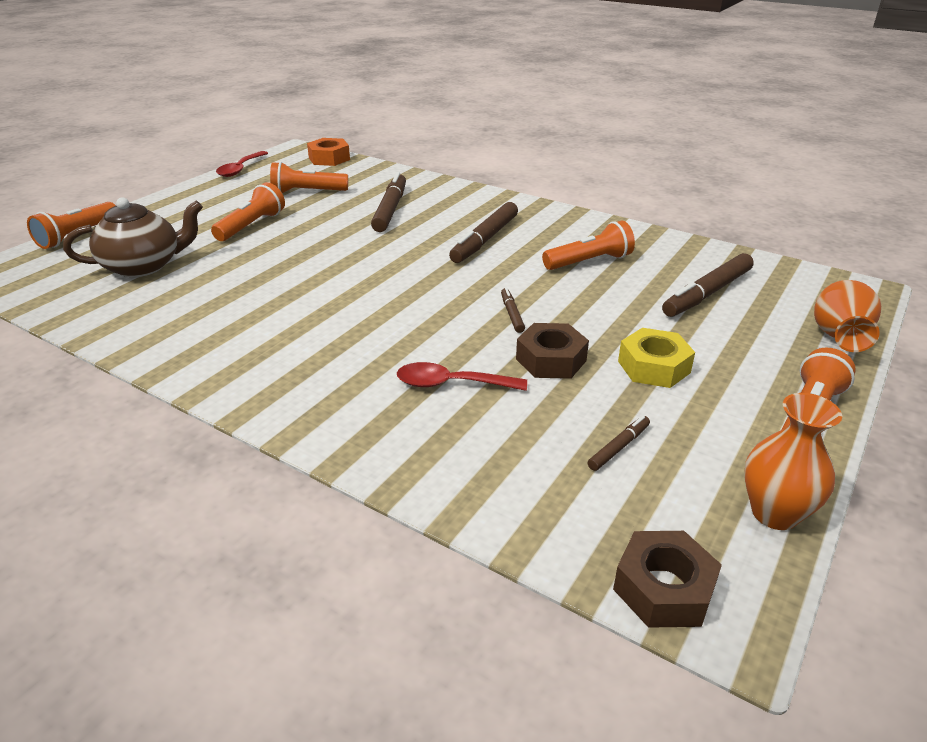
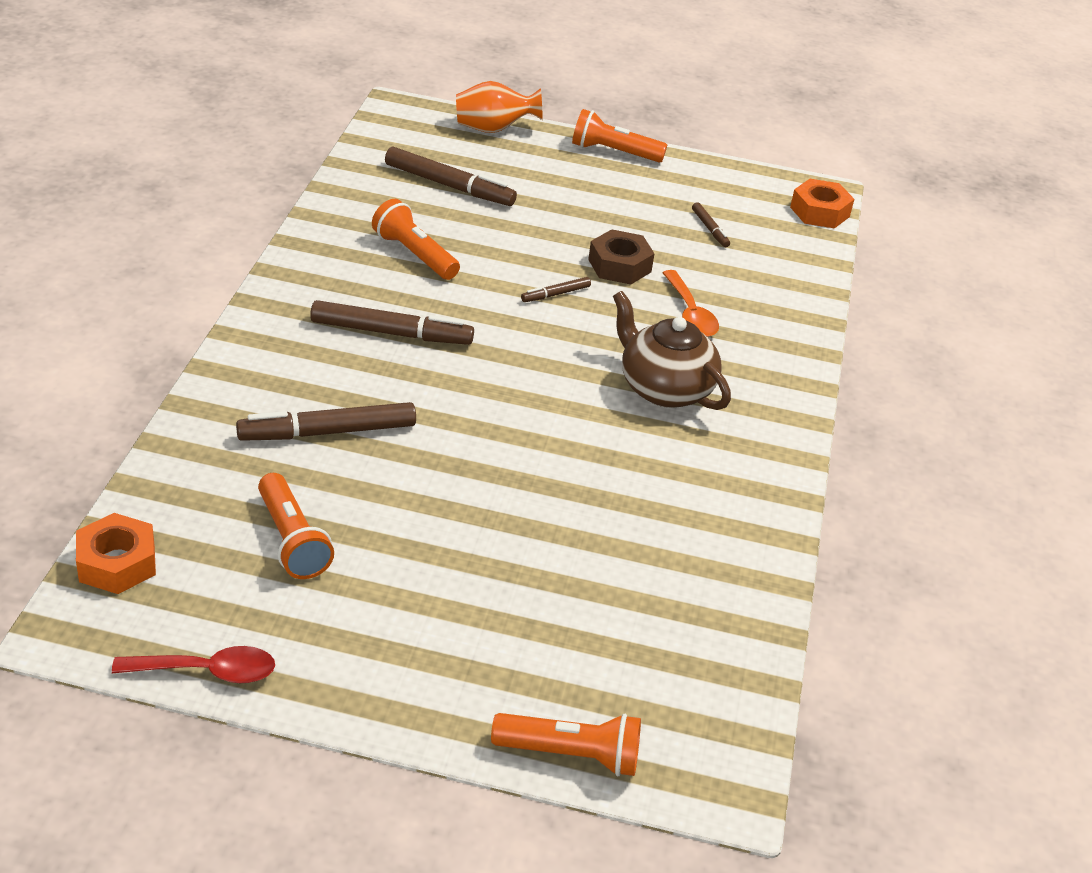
camera: 115 degrees left, 5 degrees up
(144, 266) = (616, 619): brown teapot -> brown teapot (664, 388)
(252, 226) = (444, 558): orange flashlight -> none
(451, 384) = (690, 313): red spoon -> orange spoon
(618, 447) = (710, 229): brown marker -> brown marker turned 135 degrees counterclockwise
(653, 367) = (596, 215): yellow nut -> none
(663, 588) = (819, 212): brown nut -> orange nut
(774, 513) = (729, 173): orange vase -> none

